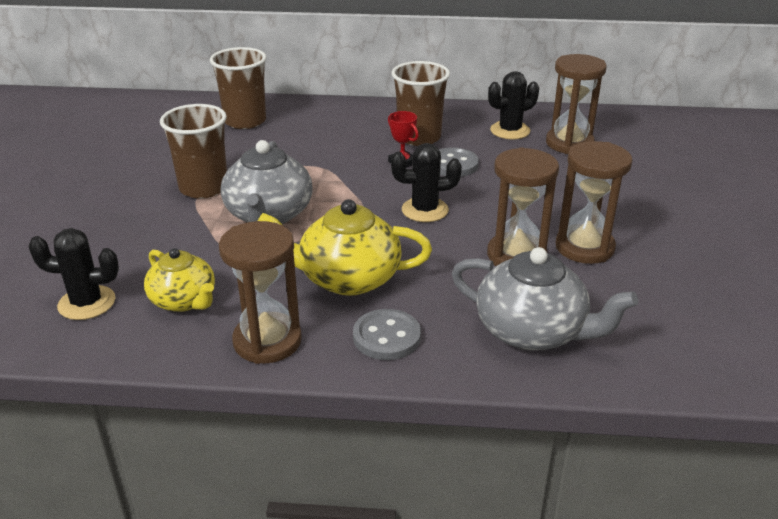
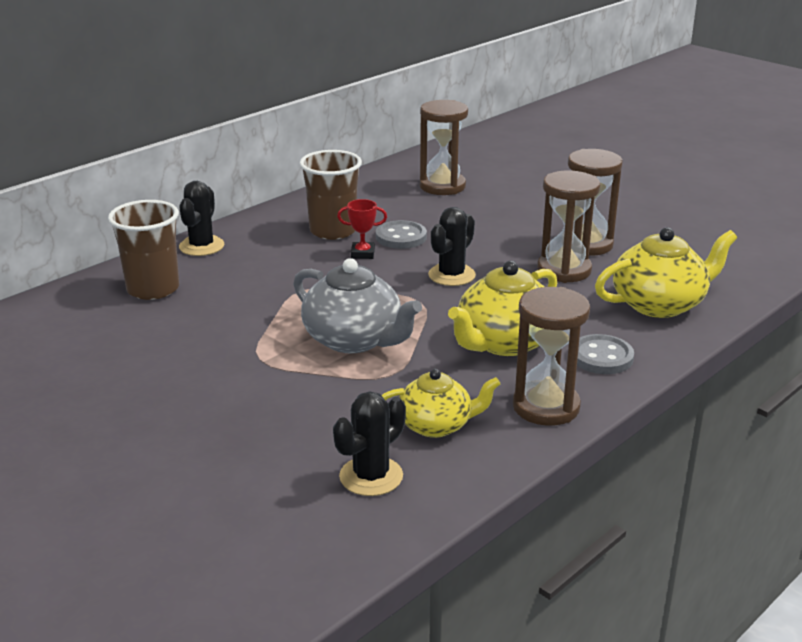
camera: 50 degrees left, 5 degrees down
(203, 188) = (252, 353): brown cup -> none
(510, 131) = (386, 196): black cactus -> black cactus (201, 246)
(532, 331) = (659, 304): grey teapot -> yellow teapot

